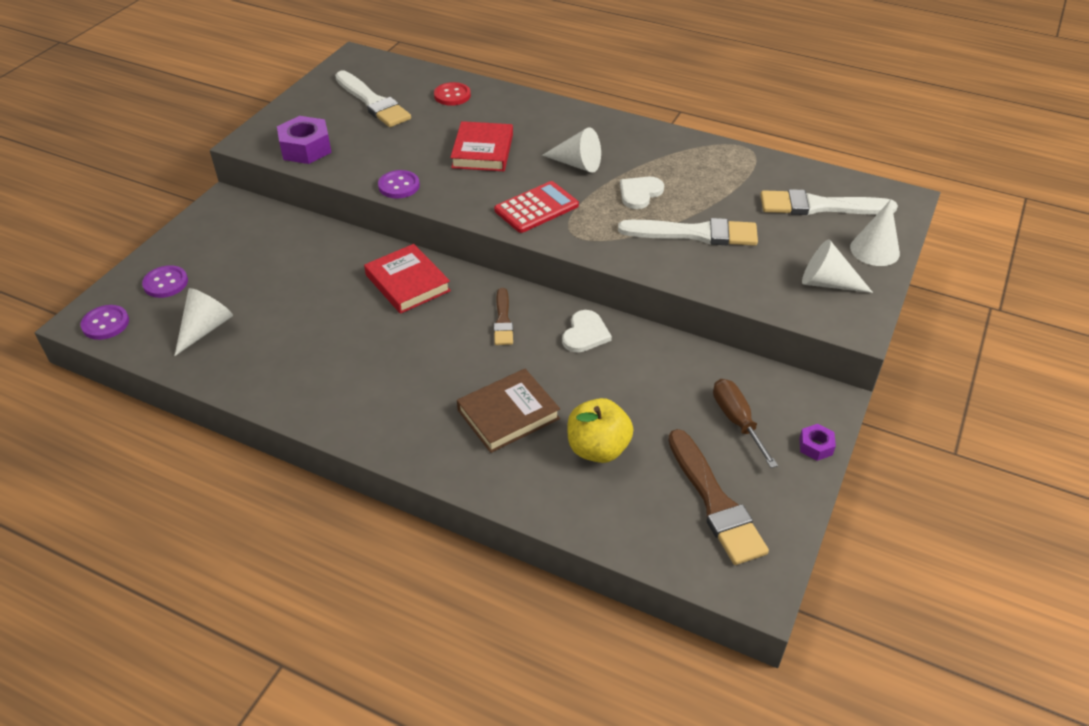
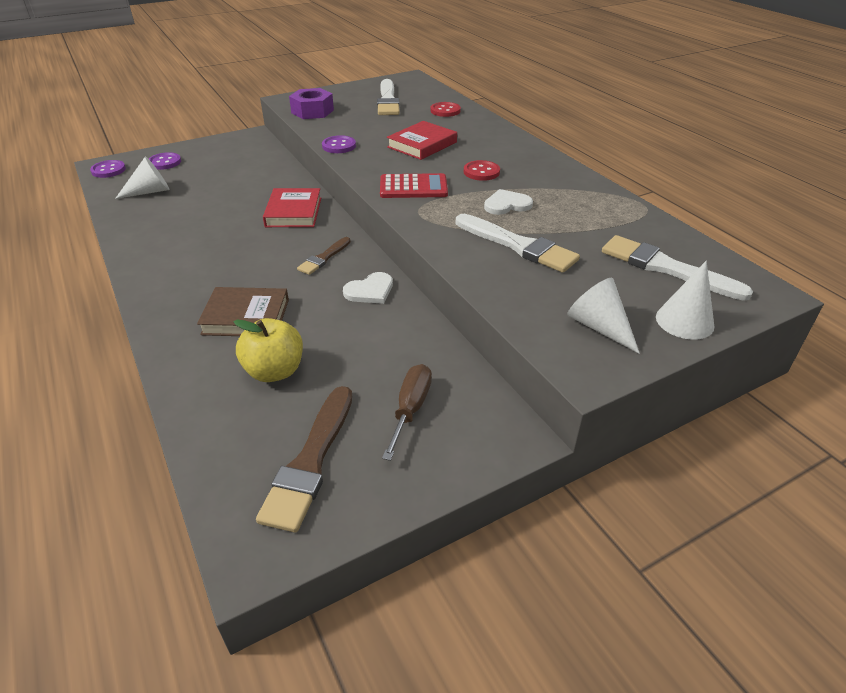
camera: 35 degrees right, 5 degrees down
(577, 164) = (481, 172): white cone -> red button
(815, 446) = (457, 468): purple nut -> none

